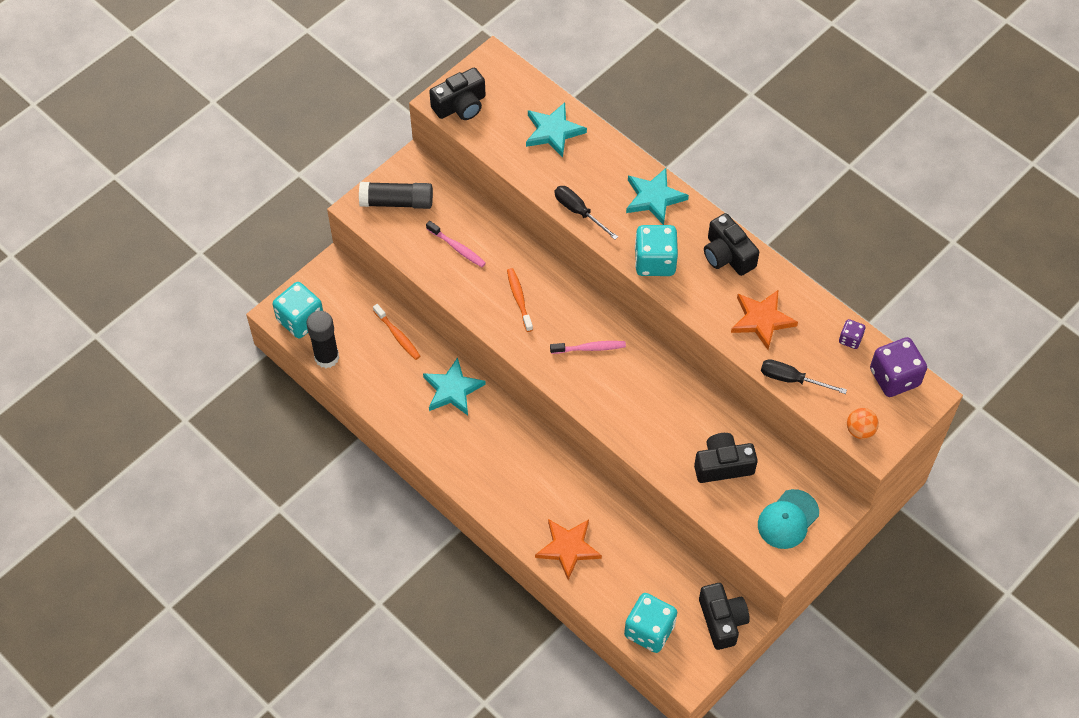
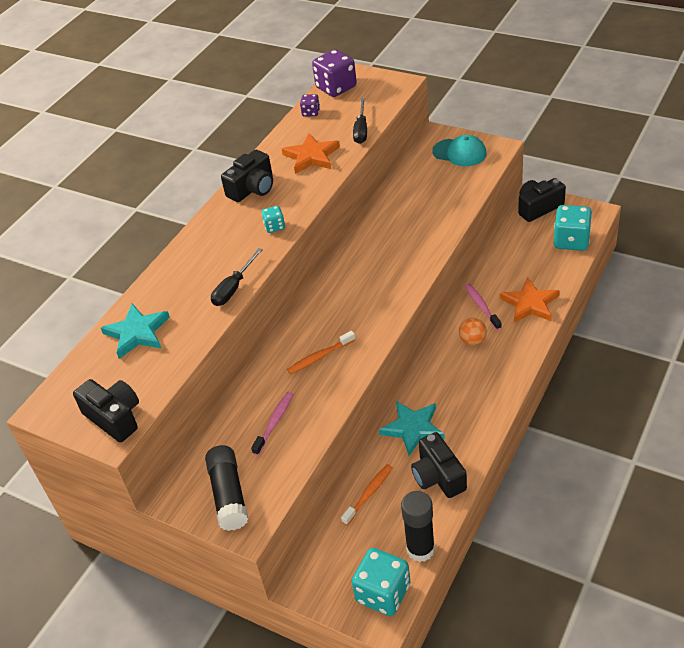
camera: 100 degrees left, 15 degrees down
(590, 348) = (355, 294): pink toothbrush -> pink toothbrush (481, 306)
(654, 198) = (203, 245): turquoise star -> none
(655, 261) = (274, 226): turquoise dice -> turquoise dice, size x0.50
(723, 465) = (431, 193): black camera -> black camera (438, 476)
(860, 430) = (390, 92): orange ball -> orange ball (472, 340)

